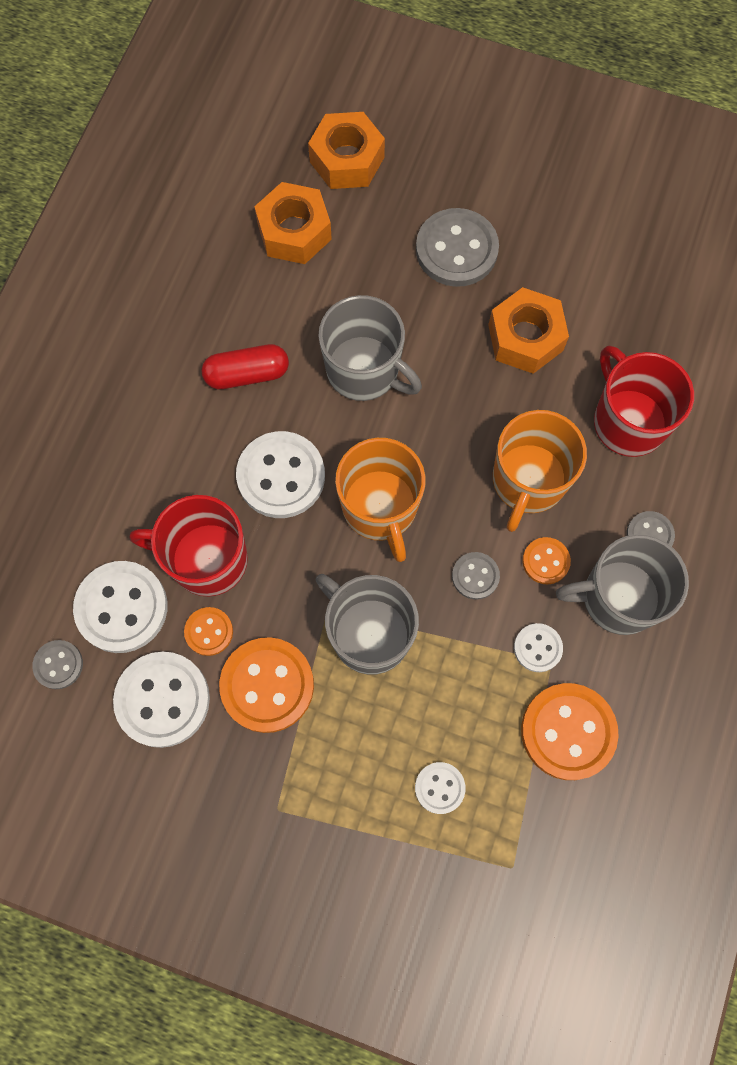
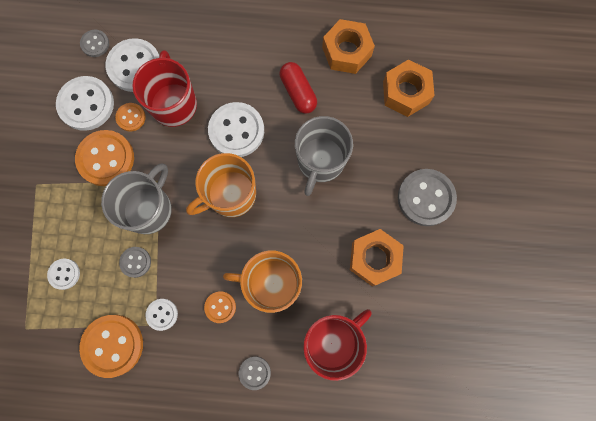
camera: 75 degrees right, 5 degrees up
(347, 159) = (470, 110): orange nut -> orange nut (347, 51)
(475, 576) = (200, 264): grey button -> grey button (135, 262)
(618, 597) = (206, 360): grey mug -> none

